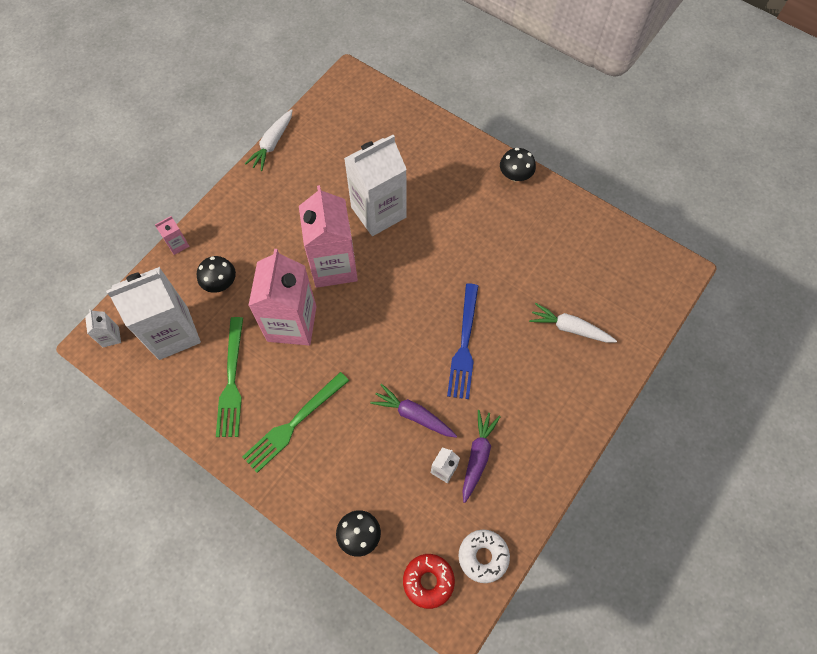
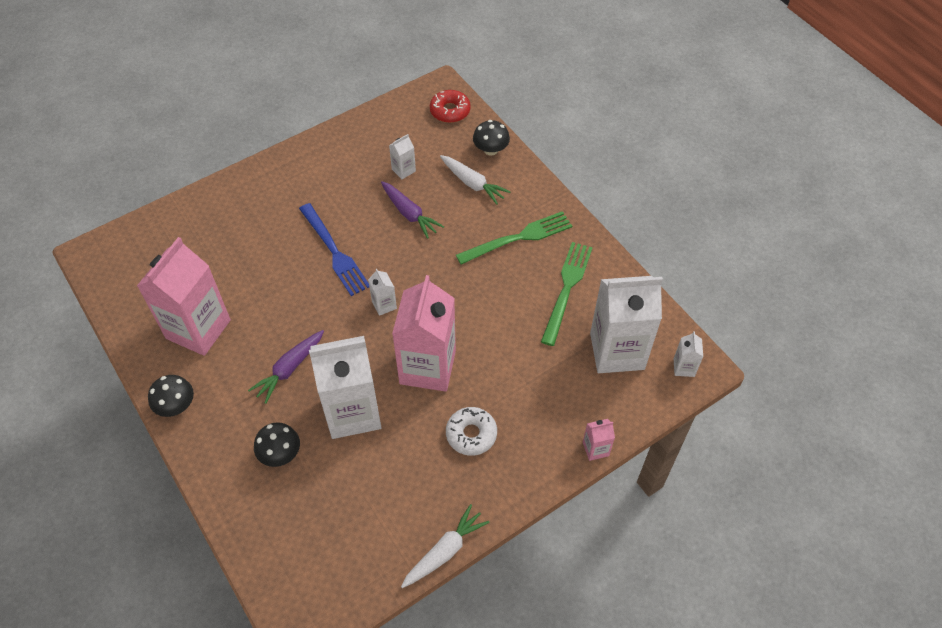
camera: 160 degrees left, 10 degrees down
(220, 282) = (556, 388): black mushroom -> black mushroom (280, 453)
(292, 323) = (492, 323): pink carton -> pink carton (198, 329)
(394, 309) = (384, 305): none -> white carton
(464, 346) = (335, 252): blue fork -> blue fork turned 120 degrees clockwise
(478, 456) = (370, 171): purple carrot -> purple carrot (289, 369)
(483, 556) = (402, 112): white donut -> white donut (471, 434)
(569, 328) = (230, 238): white carrot -> white carrot (473, 184)

